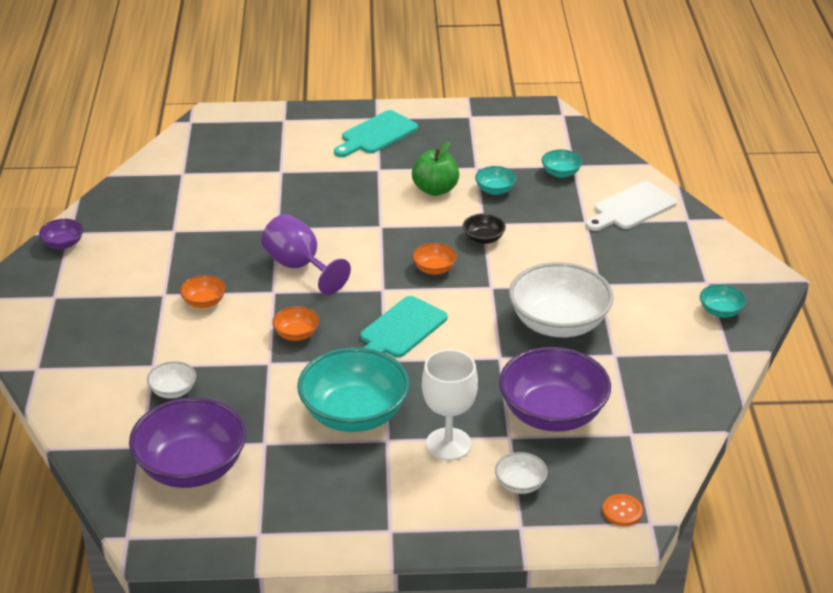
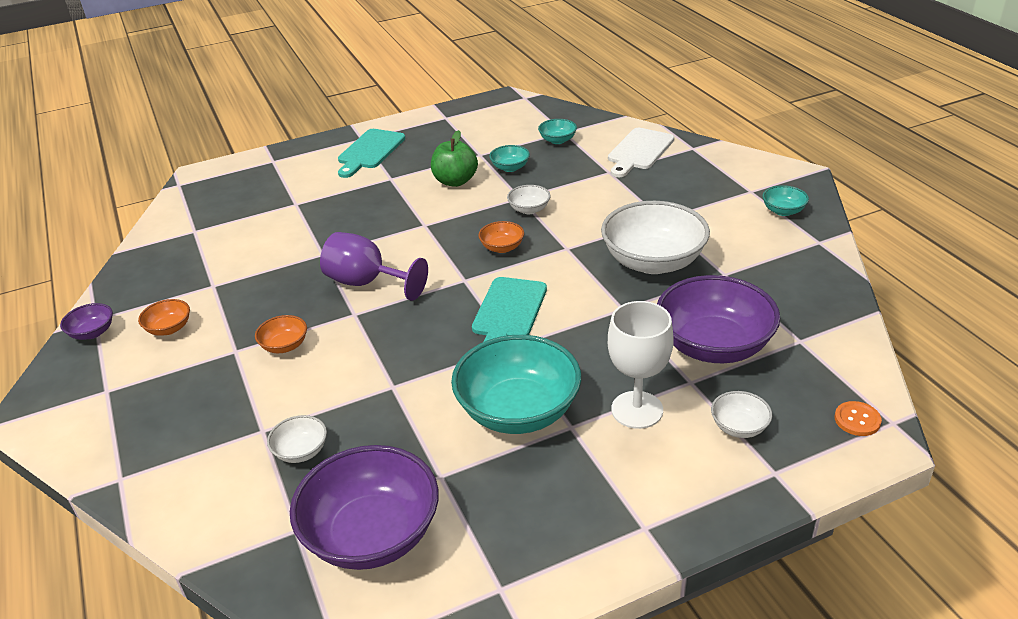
camera: 20 degrees left, 0 degrees up
(296, 334) = (404, 348): orange bowl -> orange bowl (169, 328)
(483, 239) = (529, 209): black bowl -> white bowl

